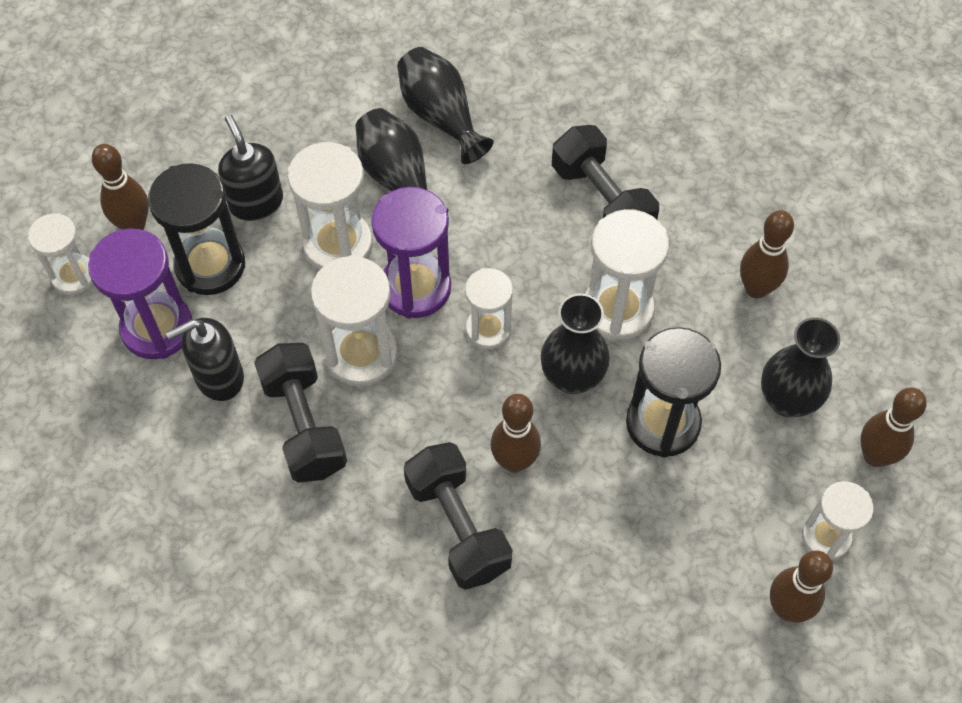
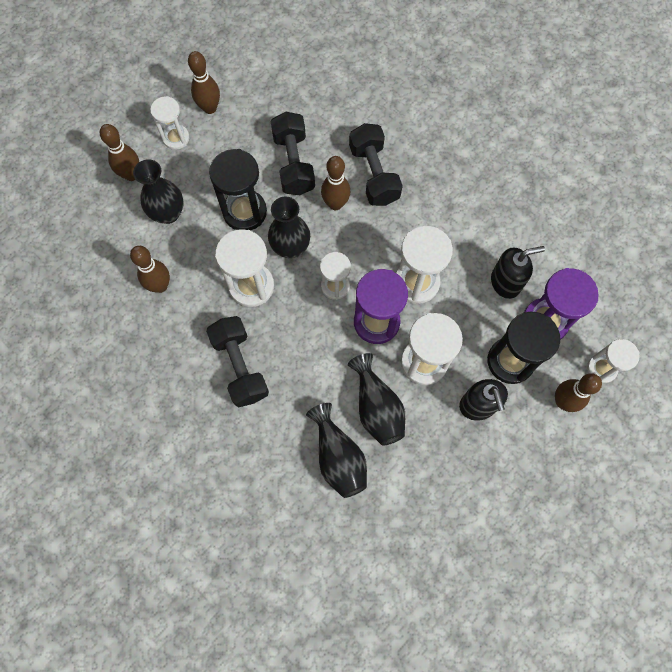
camera: 170 degrees left, 10 degrees up
(304, 425) = (455, 244): black dumbbell -> black dumbbell (294, 163)

